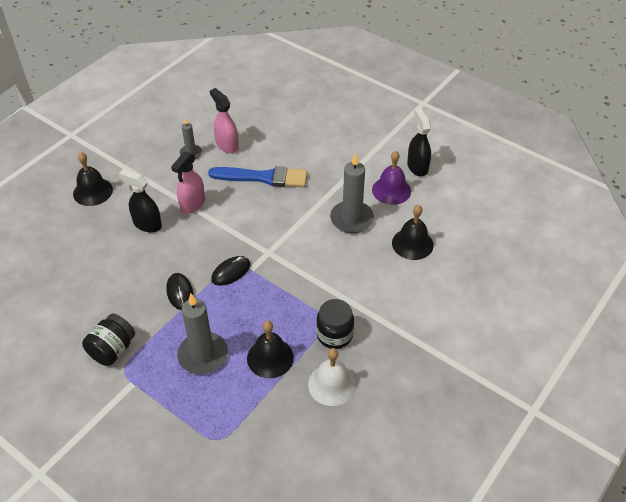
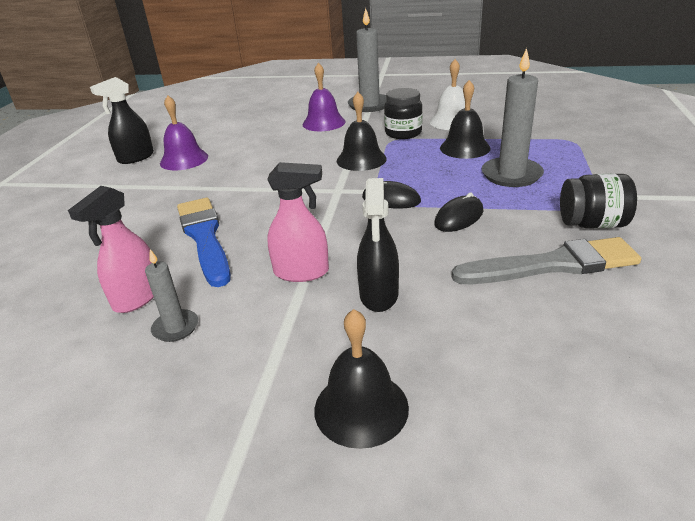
camera: 115 degrees left, 15 degrees down
(101, 302) = (552, 265): none -> grey brush
(351, 219) = (245, 165): grey candle -> grey candle (369, 105)
(404, 293) = (324, 123): none -> purple bell
(412, 244) = (258, 134): black bell -> black bell (361, 159)

